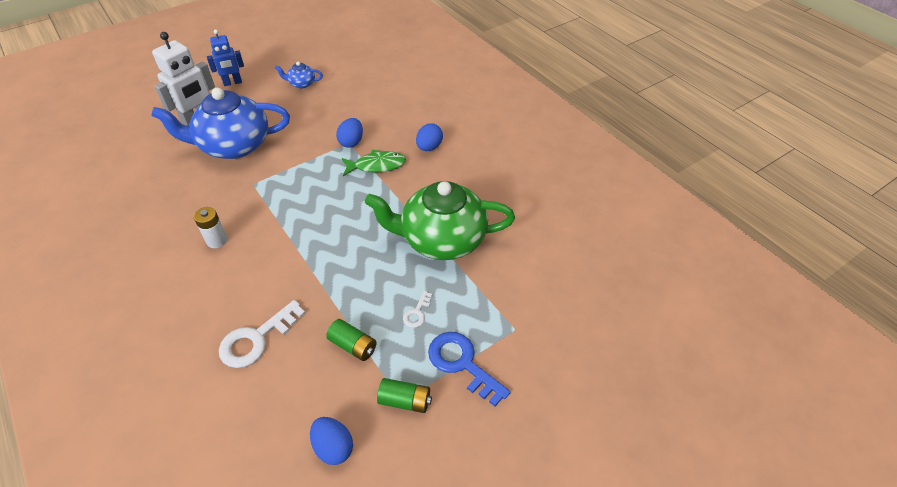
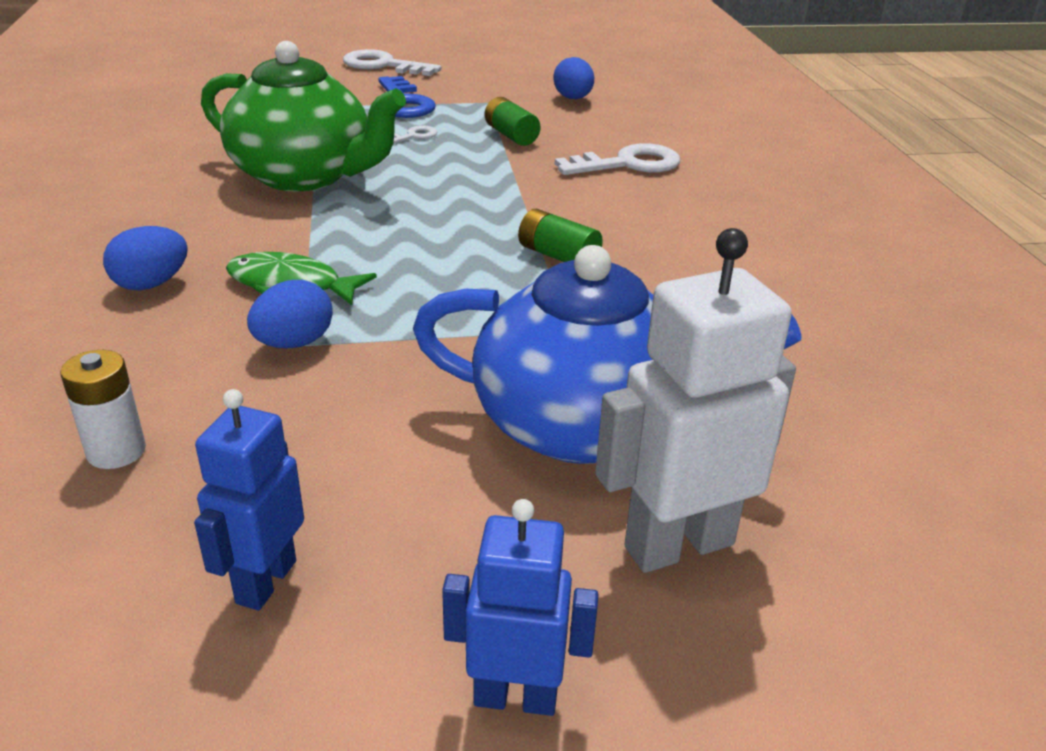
camera: 155 degrees left, 15 degrees down
(217, 240) = (665, 263): white battery -> white battery (116, 451)
(301, 84) = (265, 581): blue teapot -> blue robot
(405, 401) = (484, 101): green battery -> green battery (558, 256)
(540, 440) = (383, 65): none -> white key

